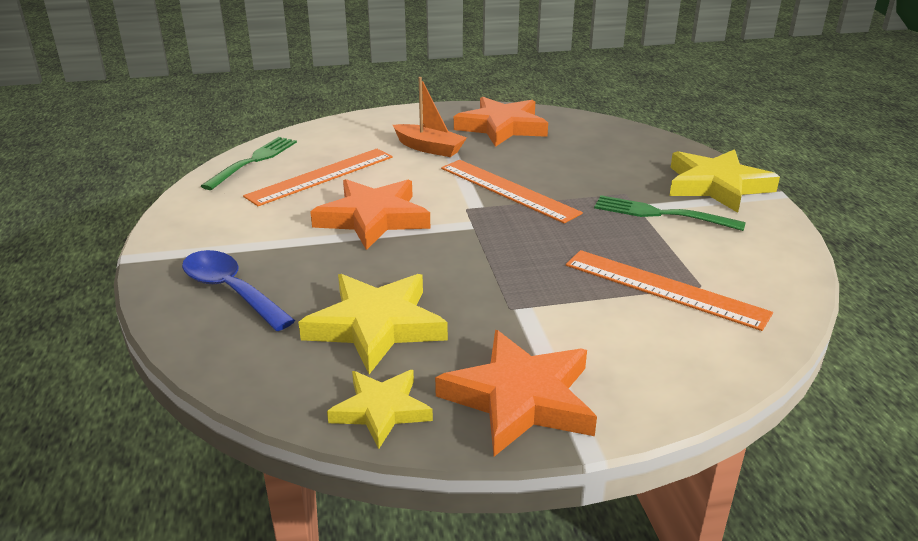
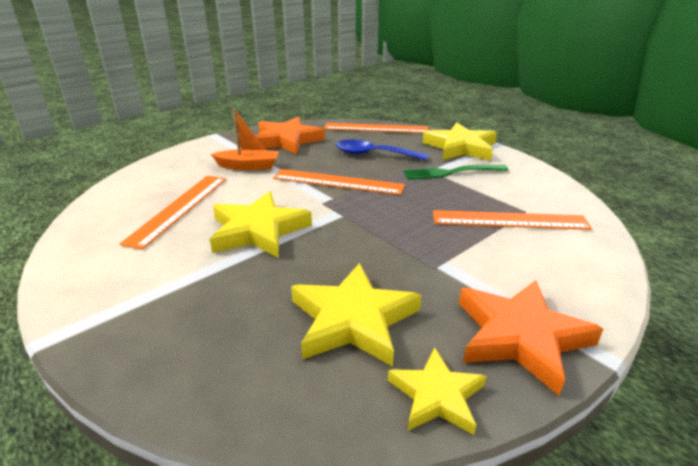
camera: 30 degrees left, 0 degrees up
(231, 291) = (189, 337): blue spoon -> blue spoon (374, 154)
(253, 161) = (101, 211): green fork -> none
(373, 218) = (258, 230): orange star -> yellow star
(629, 135) = (376, 128): none -> orange ruler

